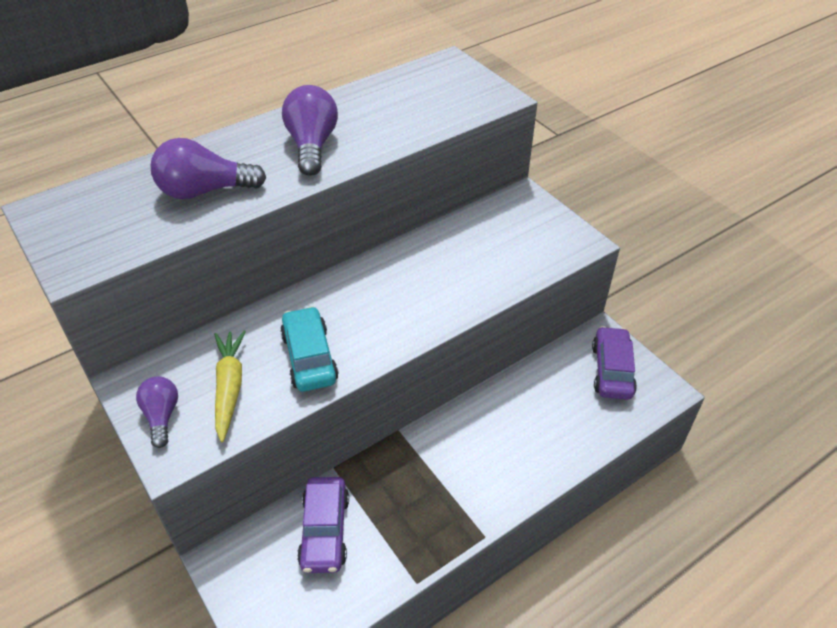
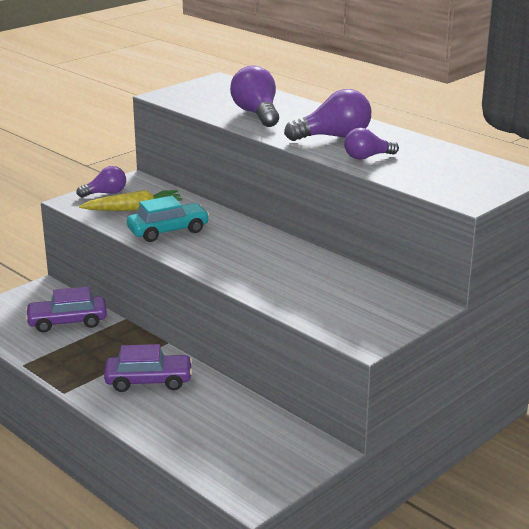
camera: 80 degrees right, 20 degrees down
(379, 133) = (367, 157): none -> purple light bulb
(611, 370) = (271, 459): purple car -> purple car (149, 381)

